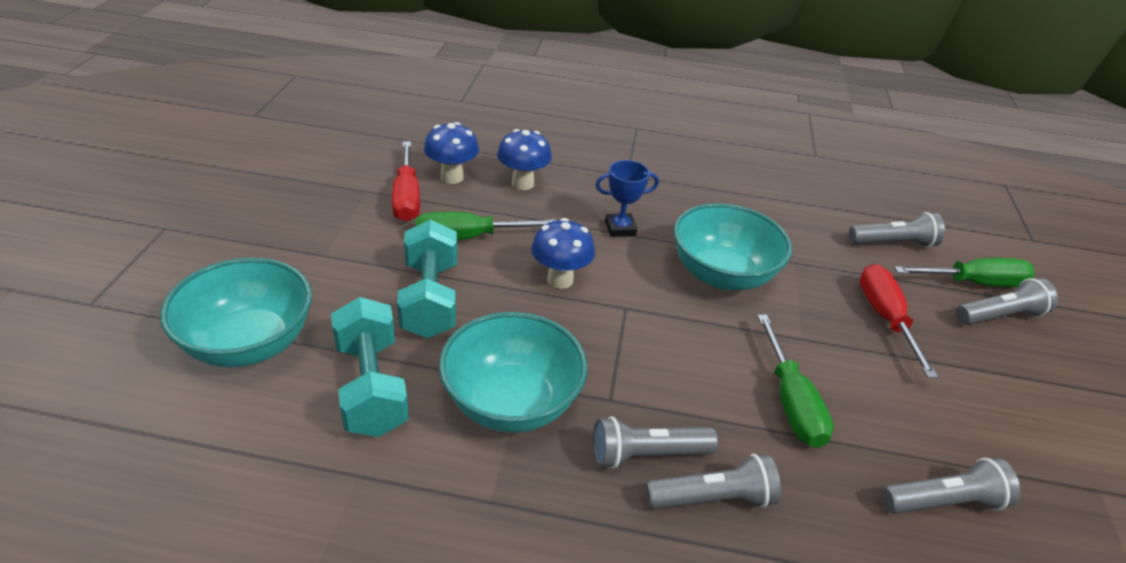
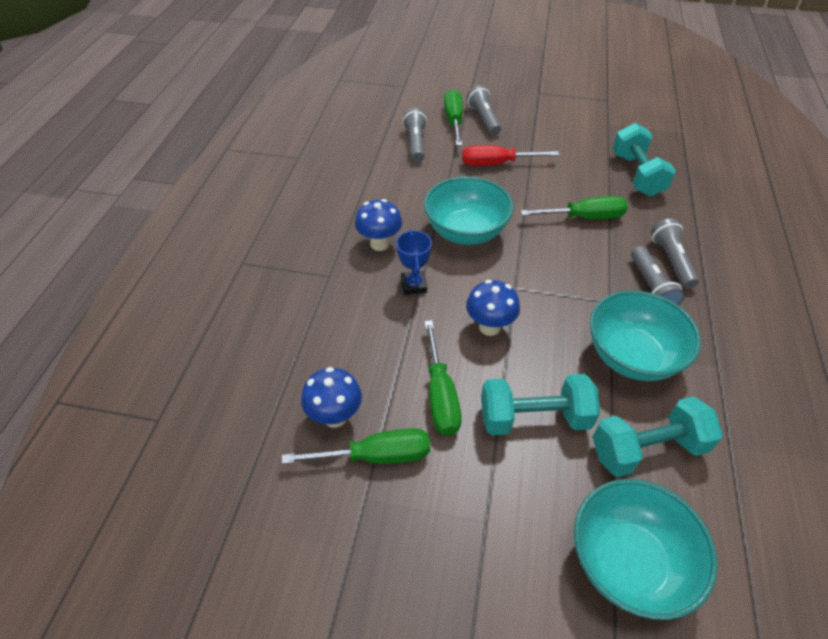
camera: 85 degrees left, 10 degrees up
(407, 198) = (377, 456): red screwdriver -> green screwdriver
(523, 183) = (346, 354): blue mushroom -> blue mushroom (379, 244)
(943, 502) = (637, 175): grey flashlight -> turquoise dumbbell

